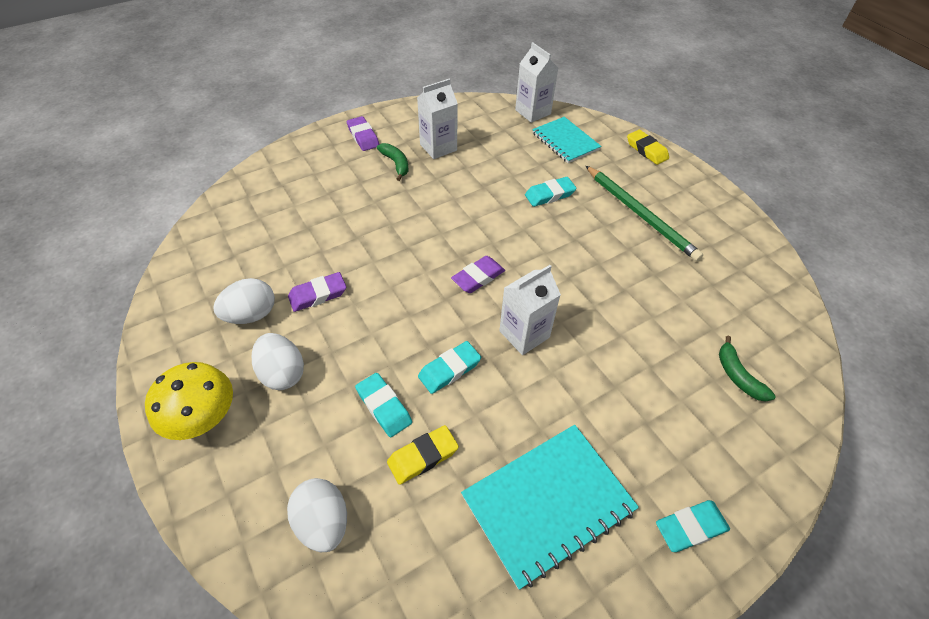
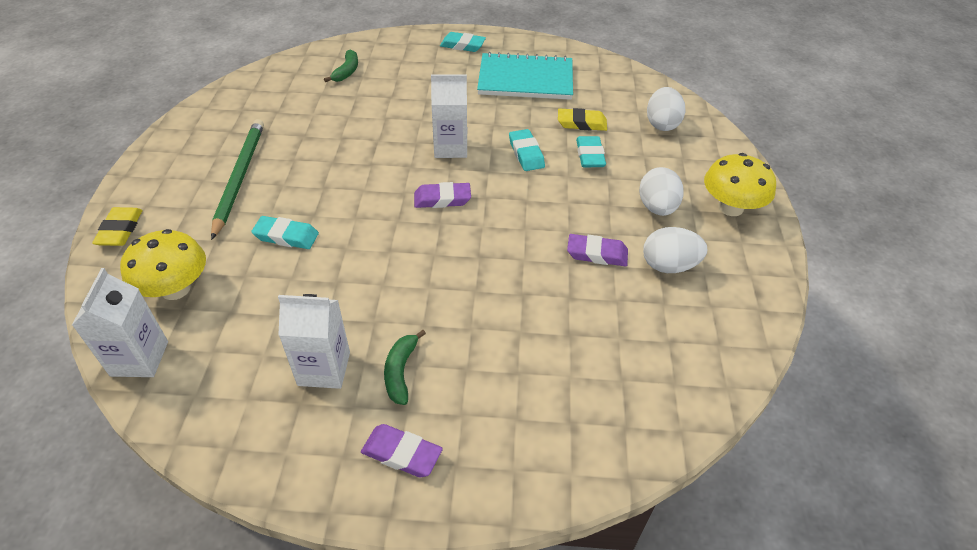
camera: 145 degrees left, 5 degrees down
(363, 137) = (401, 453): purple eraser -> purple eraser turned 75 degrees counterclockwise
(449, 370) = (526, 153): turquoise eraser -> turquoise eraser turned 75 degrees clockwise
(565, 141) = (175, 289): turquoise notebook -> yellow mushroom

